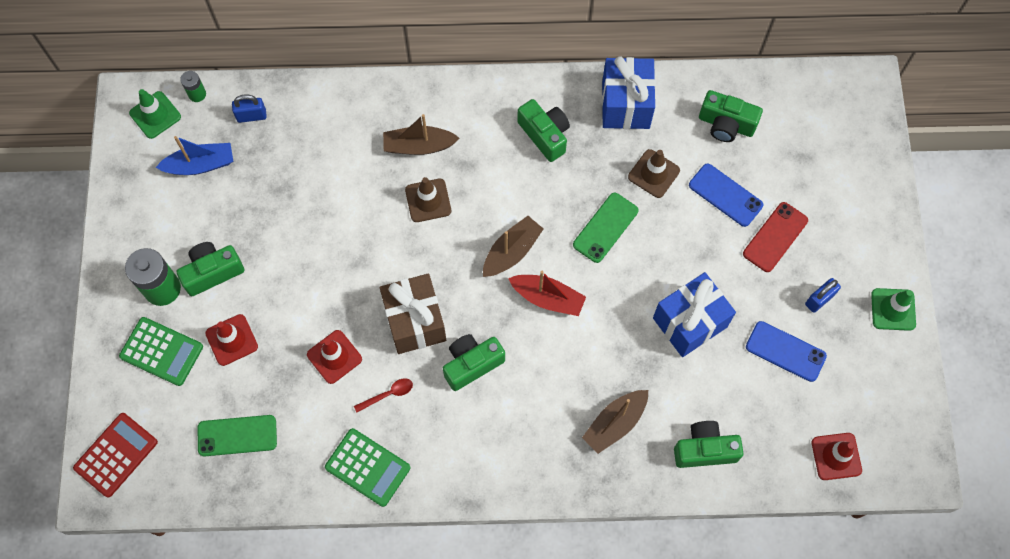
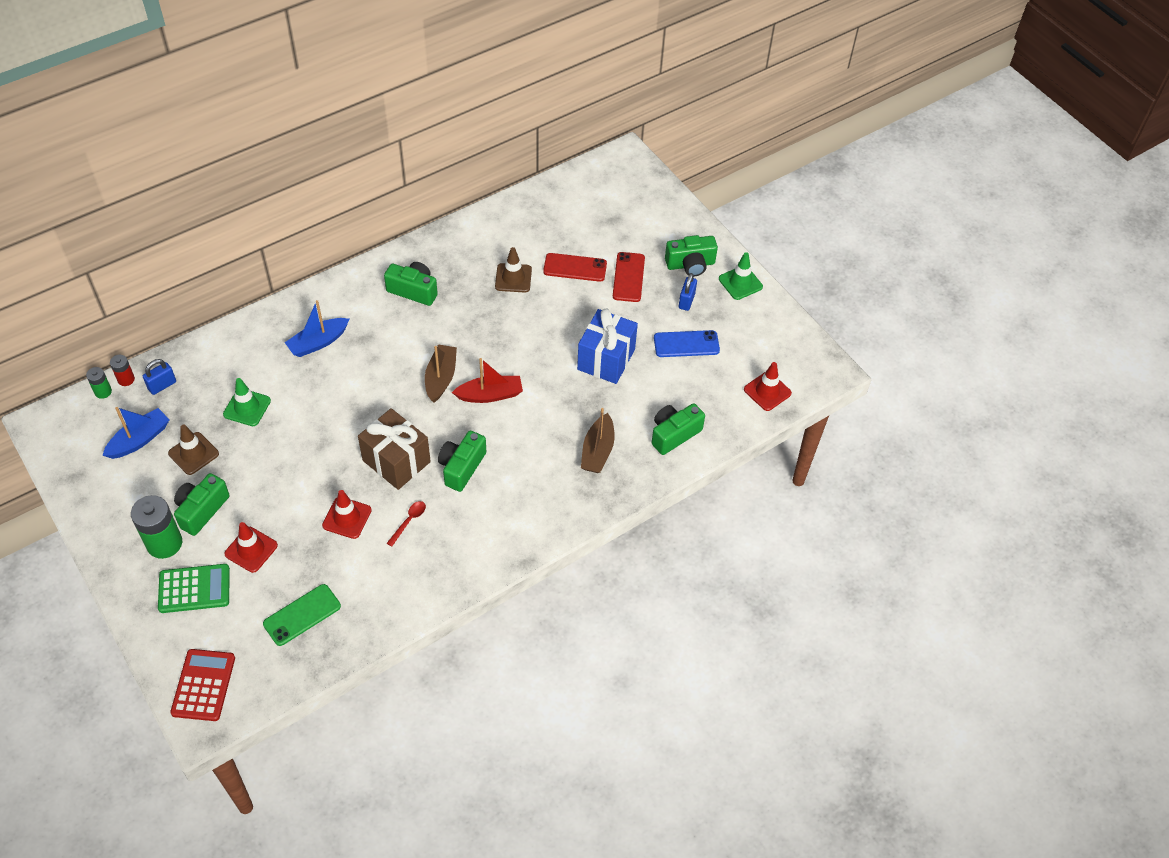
camera: 35 degrees left, 15 degrees down
(155, 115) = (74, 423): green traffic cone -> green traffic cone (247, 407)
(224, 91) = (126, 379): none -> red battery
(367, 467) = (427, 580): green calculator -> none
(419, 146) = (318, 342): brown boat -> blue boat
(428, 200) = (351, 375): brown traffic cone -> brown traffic cone (193, 453)
(605, 228) = (501, 329): green phone -> none
(625, 104) = (461, 244): blue gift -> none
(725, 195) = (575, 267): blue phone -> red phone
(726, 124) = (544, 224): green camera -> green camera (690, 264)

